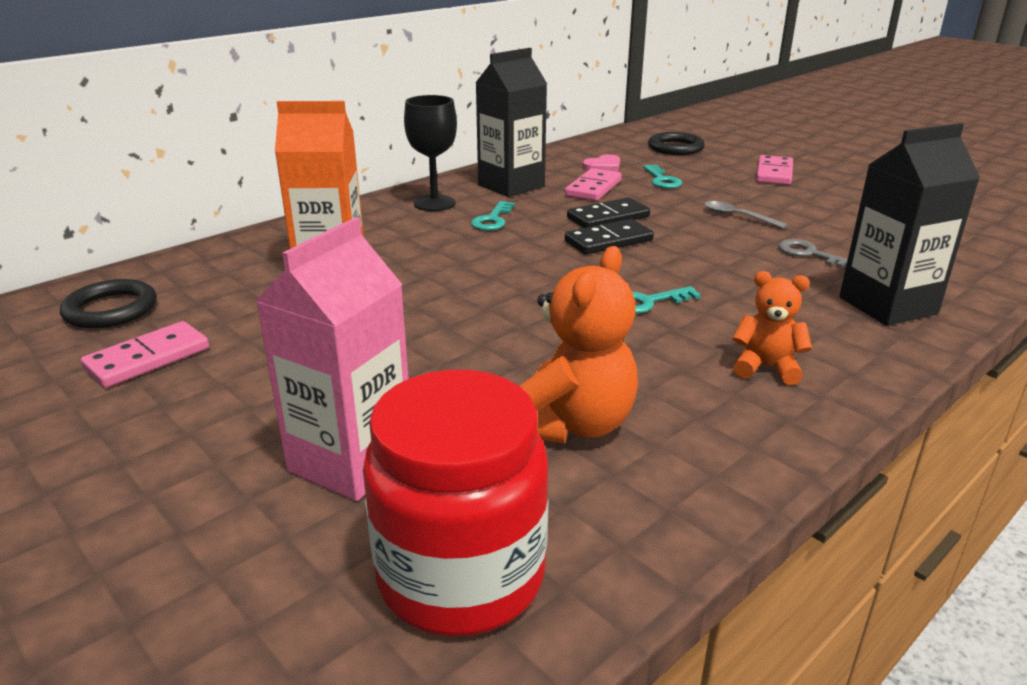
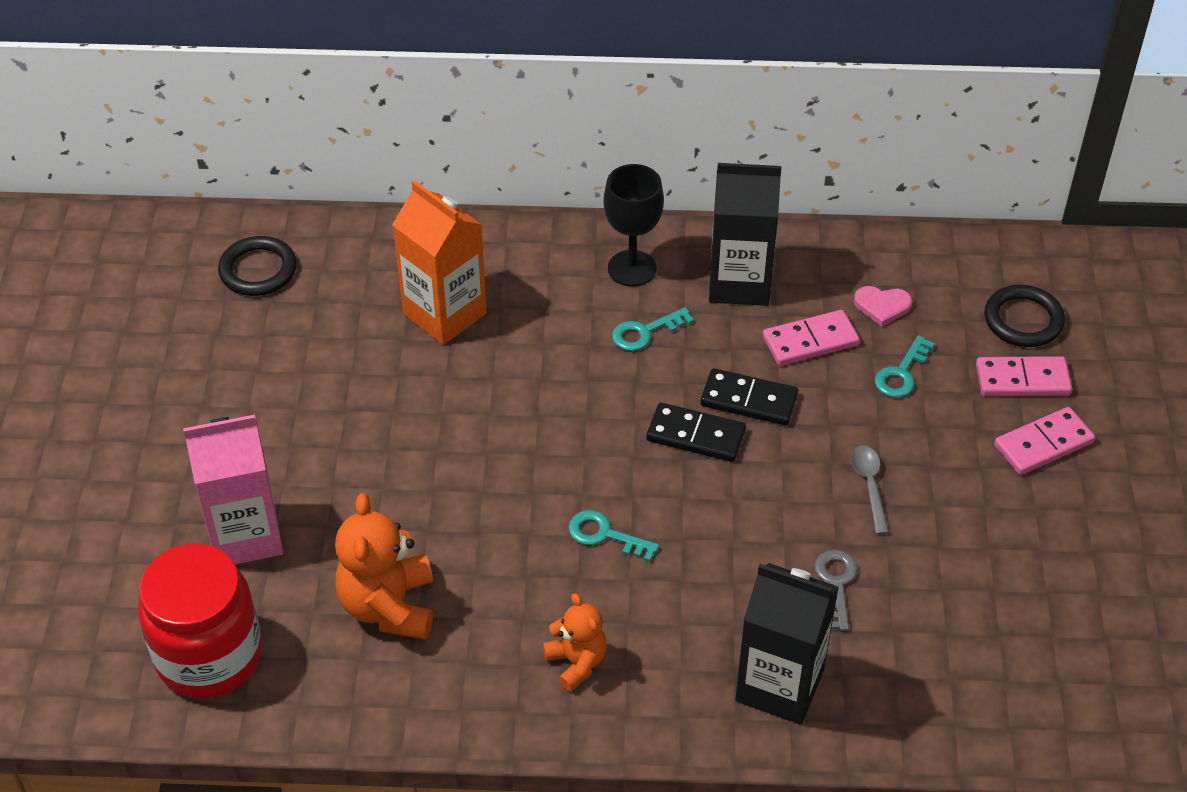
camera: 45 degrees right, 20 degrees up
(148, 358) = (233, 349): pink domino -> pink domino (1022, 380)
(572, 425) = (389, 606): orange teddy bear -> orange teddy bear turned 105 degrees clockwise

